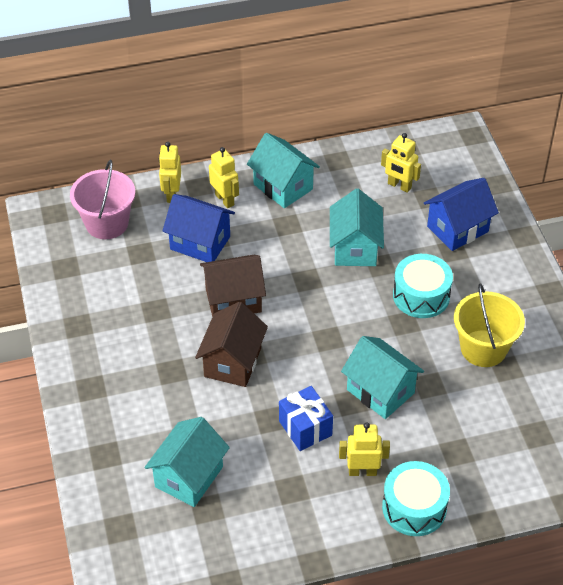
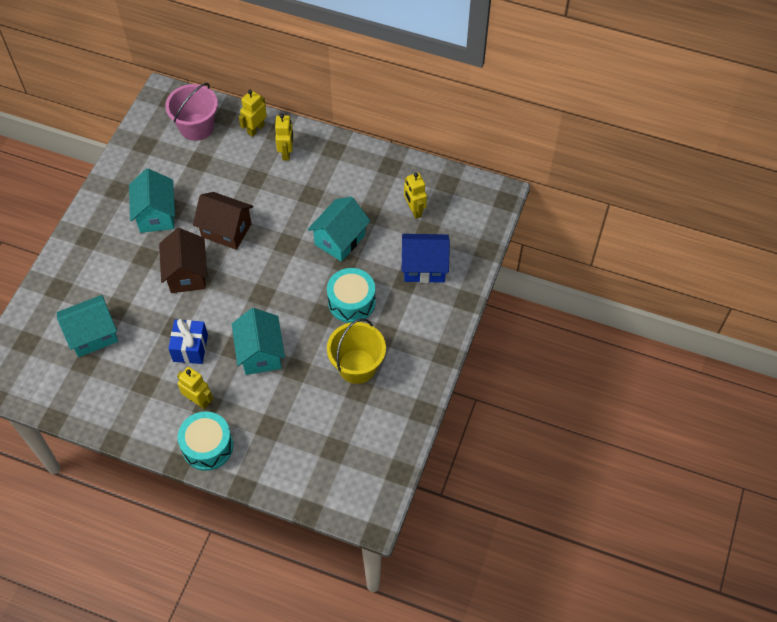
camera: 35 degrees right, 10 degrees up
(200, 243) = (242, 176): blue house -> none
(232, 362) = (187, 274): brown house -> brown house turned 60 degrees counterclockwise
(283, 187) = (334, 165): turquoise house -> turquoise house (156, 215)

